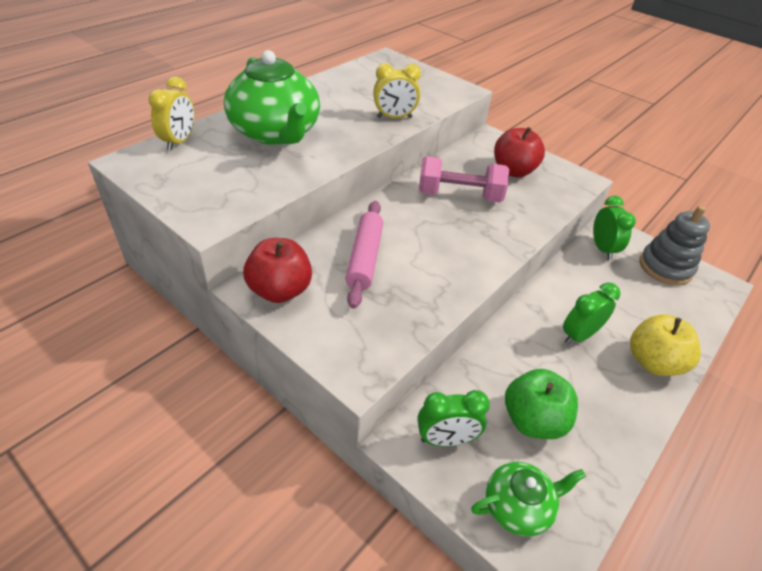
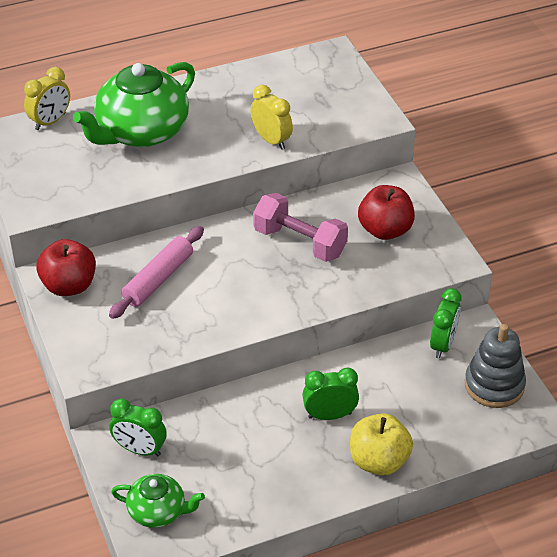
camera: 30 degrees right, 0 degrees up
(276, 133) = (141, 132): green teapot -> green teapot turned 45 degrees clockwise
(394, 117) = (271, 140): yellow clock -> yellow clock turned 150 degrees counterclockwise
(533, 420) = (222, 463): green apple -> none

